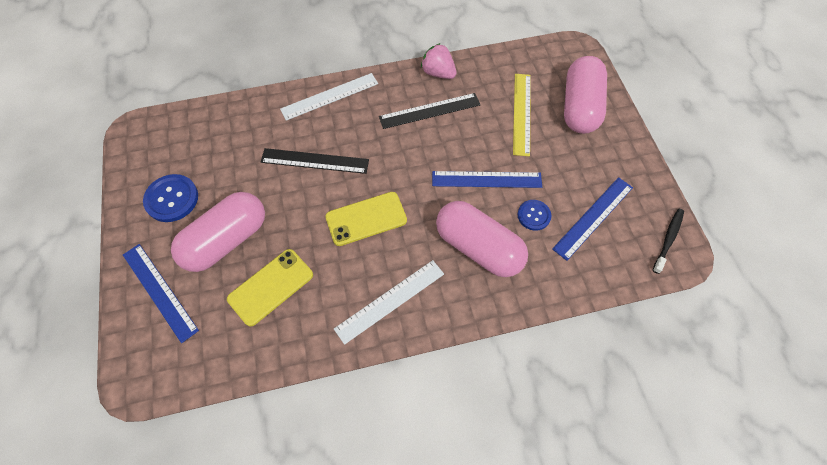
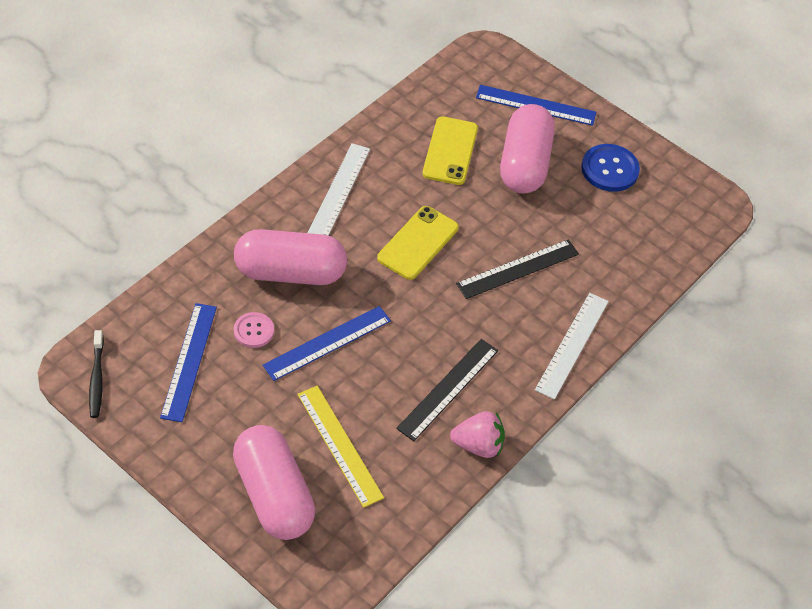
camera: 140 degrees right, 10 degrees down
(534, 215) = (254, 331): blue button -> pink button

